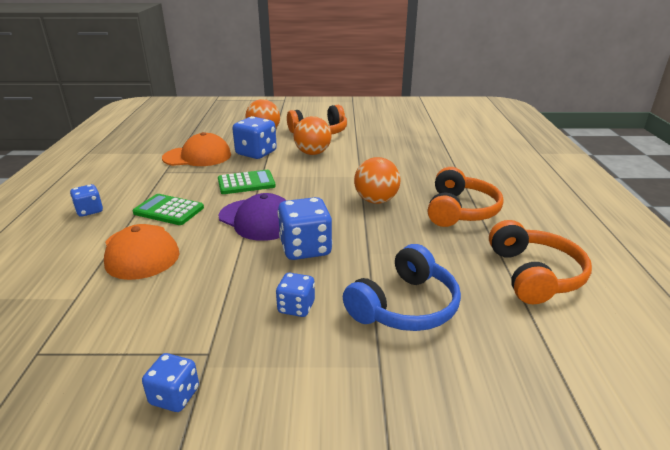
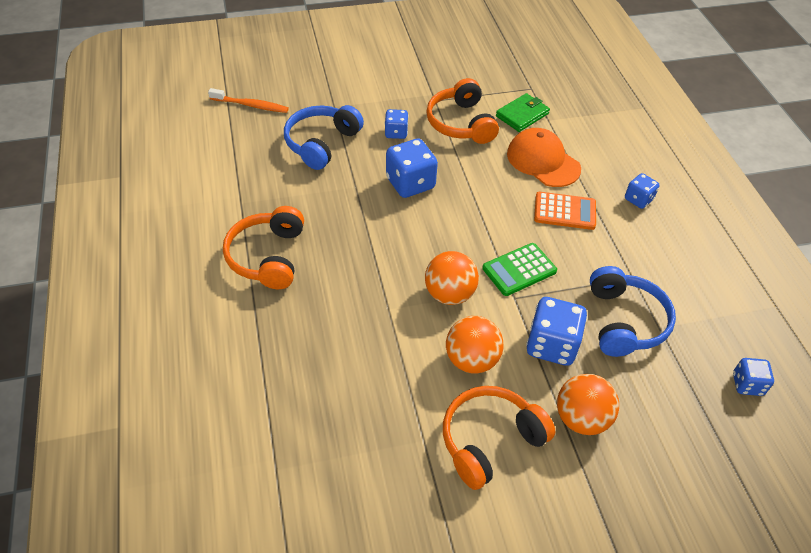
camera: 165 degrees right, 20 degrees up
(102, 309) = (522, 115): none -> green wallet
(169, 210) = (564, 211): green calculator -> orange calculator
(175, 396) = (438, 80): blue dice -> blue dice (747, 384)
(197, 156) = (624, 321): orange cap -> blue headphones
(258, 220) = (470, 211): purple cap -> none
(376, 200) = (360, 260): orange ball -> orange ball (449, 294)
(528, 389) = (251, 105): none -> orange toothbrush
(533, 275) = (219, 183): orange headphones -> orange headphones (461, 123)

